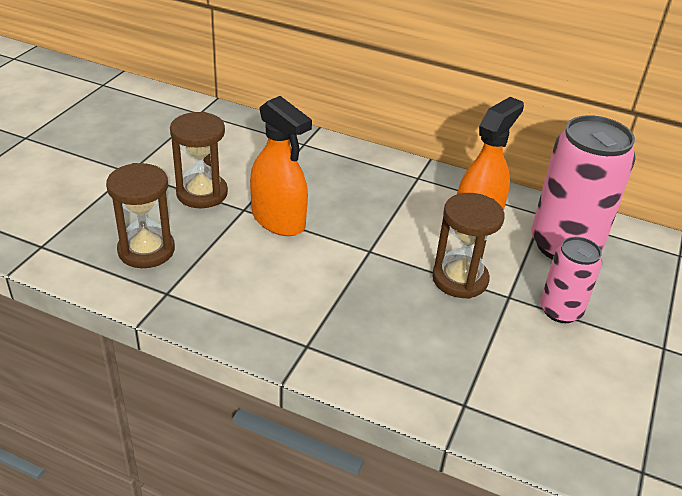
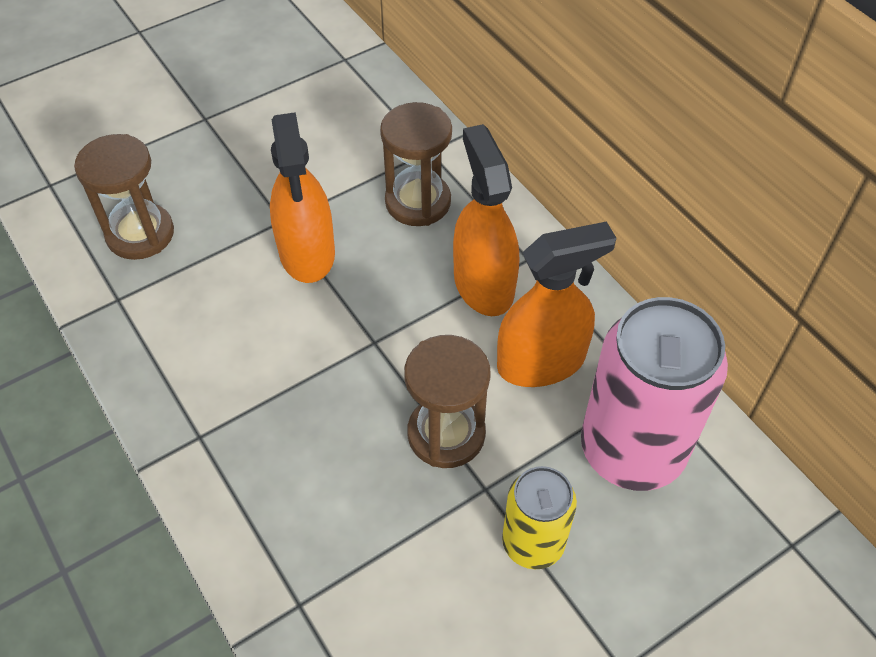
camera: 35 degrees right, 15 degrees up
(202, 193) = (255, 179): brown hourglass -> brown hourglass (418, 202)
(405, 198) = (483, 284): none -> orange spray bottle
(560, 310) = (533, 543): pink can -> yellow can

